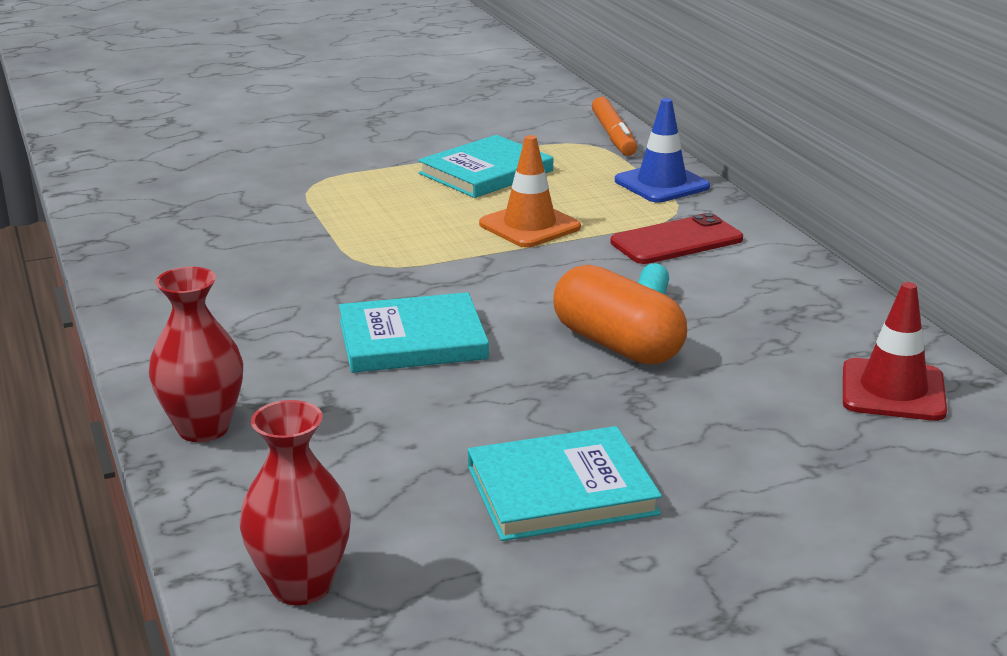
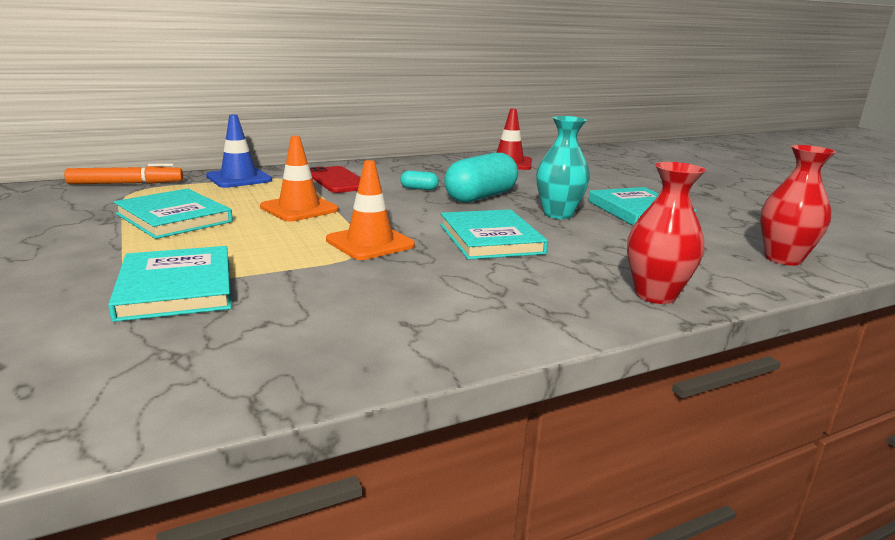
camera: 95 degrees left, 5 degrees down
(293, 196) = (176, 288): none -> turquoise book
(401, 268) = (370, 243): none -> orange traffic cone
(530, 403) = (558, 214): none -> turquoise vase
(617, 345) = (480, 197): orange capsule -> turquoise capsule

